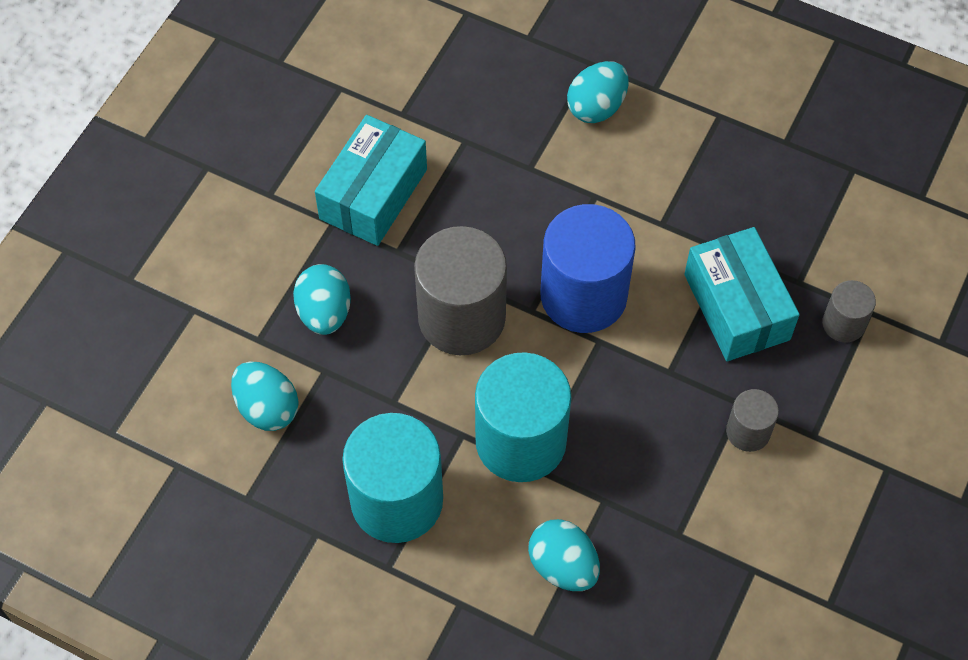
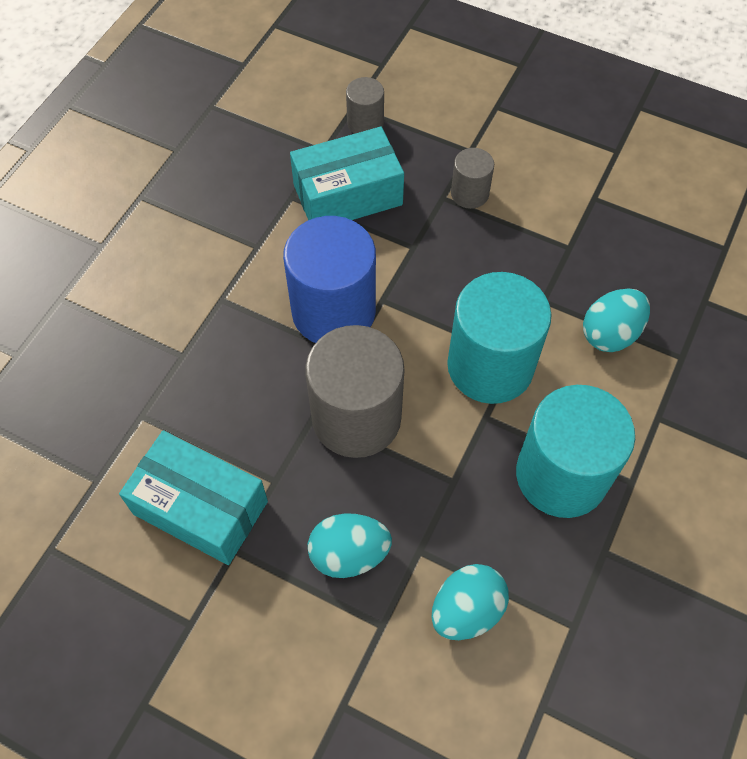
camera: 90 degrees left, 0 degrees up
(596, 107) = (116, 295): turquoise egg -> none

